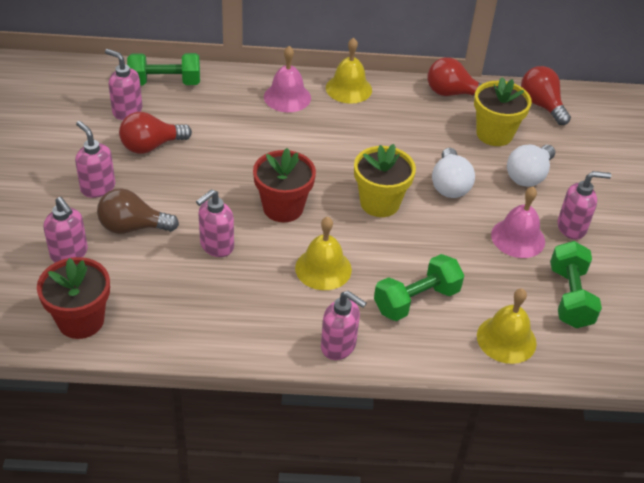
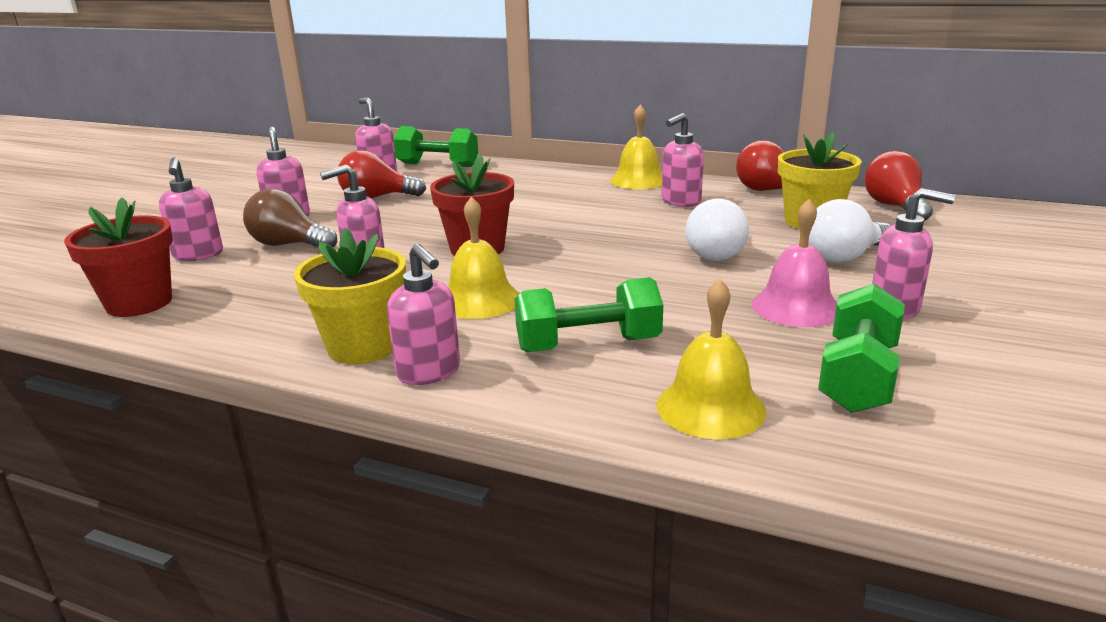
camera: 25 degrees right, 20 degrees down
(287, 97) = (560, 180): pink bell -> none
(379, 203) = (607, 257): yellow flower pot -> yellow flower pot (363, 346)
(395, 118) = (680, 202): none -> pink soap dispenser

